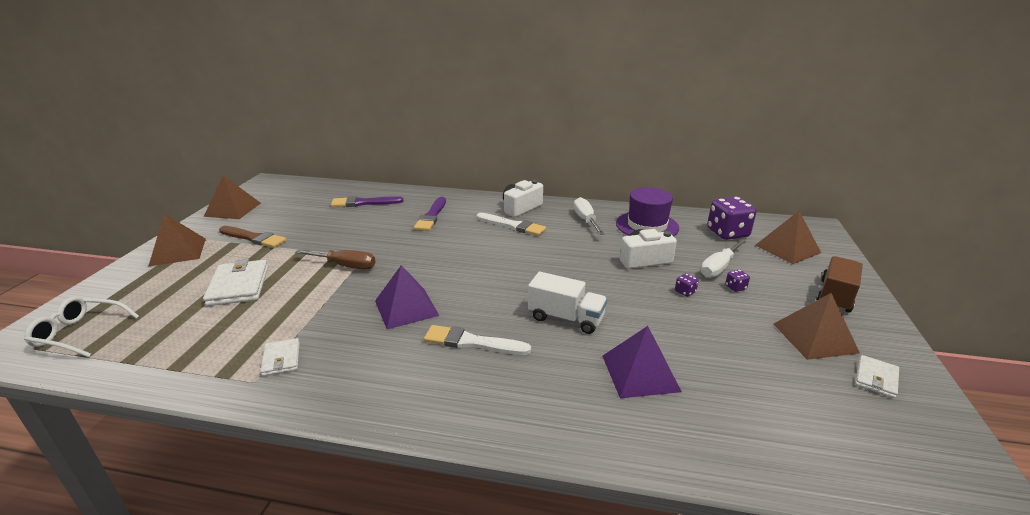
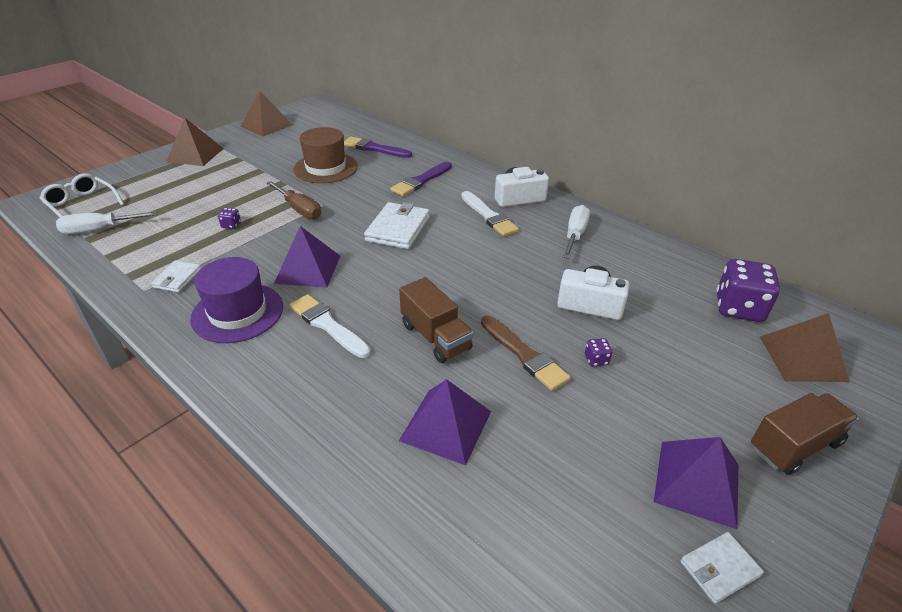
camera: 30 degrees right, 10 degrees up
(239, 286) = (207, 201): white wallet -> white wallet (398, 229)
(254, 238) = (257, 158): brown brush -> brown brush (524, 355)
(334, 228) = (326, 168): none -> brown hat
(566, 318) = (435, 337): white truck -> brown truck
(647, 226) = (641, 264): purple hat -> purple hat (237, 312)
(719, 268) = (673, 347): white screwdriver -> white screwdriver (99, 229)
(735, 287) = (666, 379): purple dice -> purple dice (231, 225)
(814, 338) = (697, 482): brown pyramid -> purple pyramid

